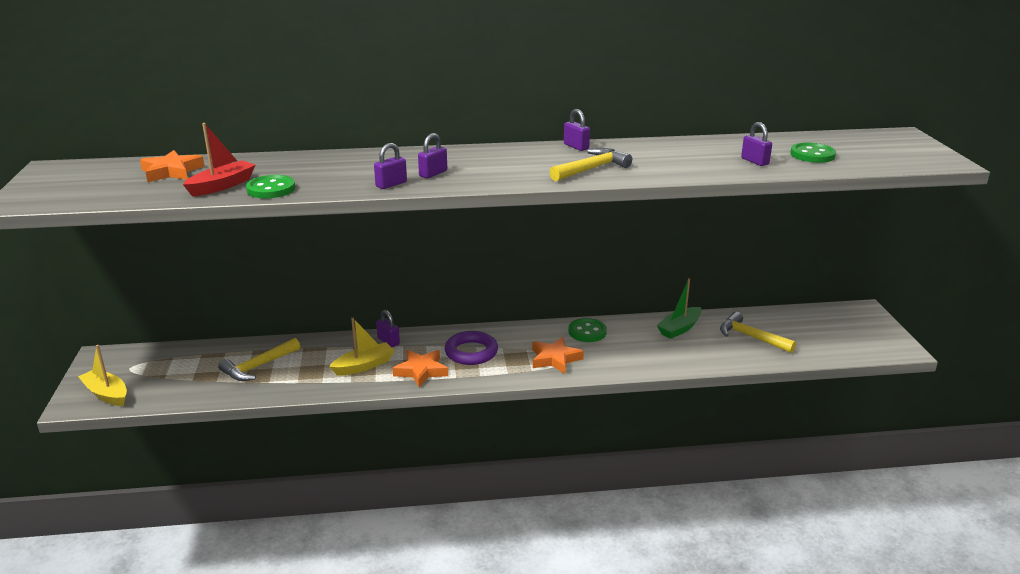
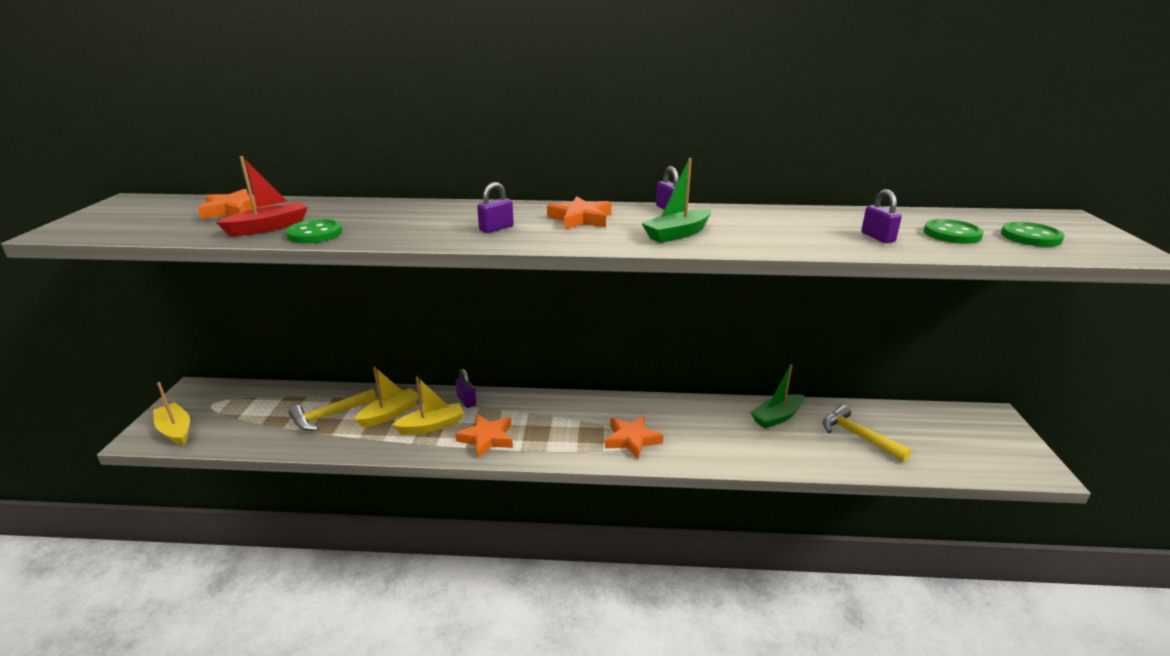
camera: 10 degrees right, 0 degrees up
(318, 360) = (390, 414): none -> yellow boat
(391, 184) = (443, 237): purple padlock -> none
(471, 352) = (545, 422): purple ring -> none
(503, 160) = (581, 219): none -> orange star
(587, 332) = (674, 411): green button -> green button (1030, 237)
(592, 169) = (677, 234): yellow hammer -> green boat

